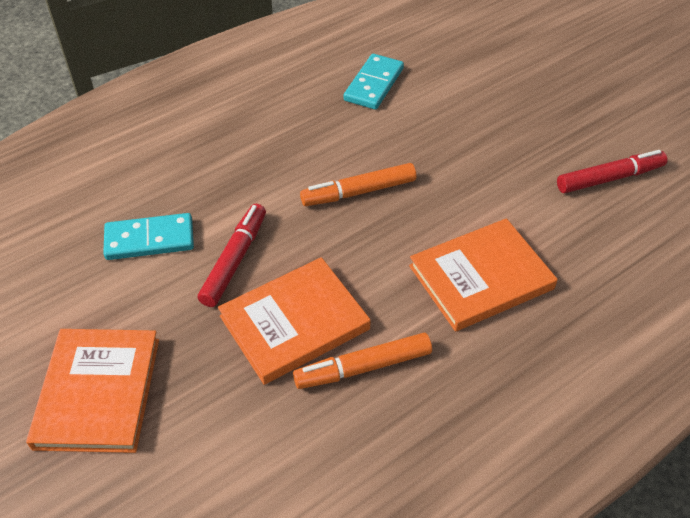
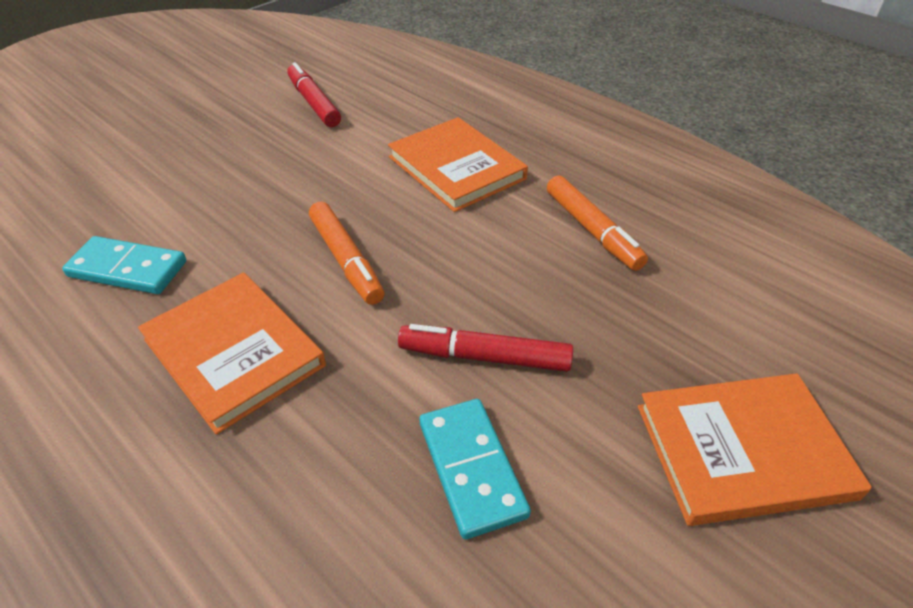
camera: 100 degrees left, 5 degrees down
(294, 322) = (559, 286): orange book -> orange book (234, 353)

